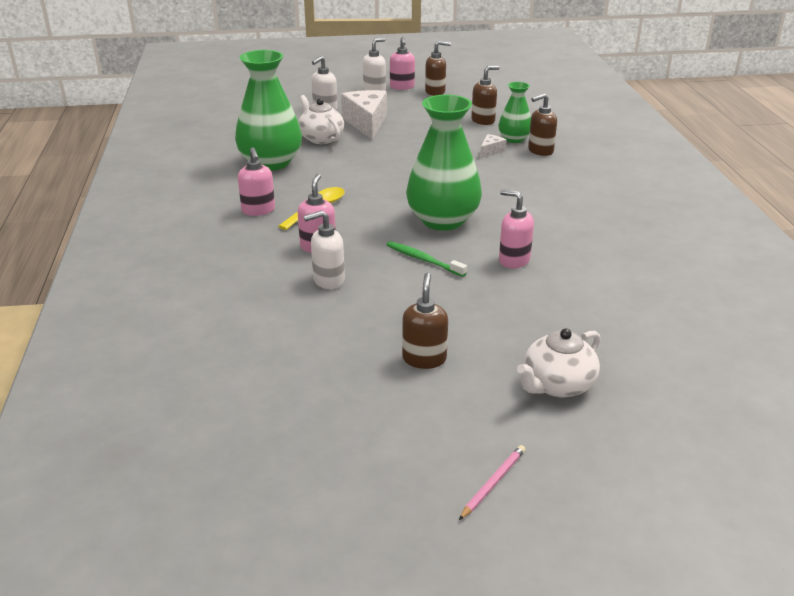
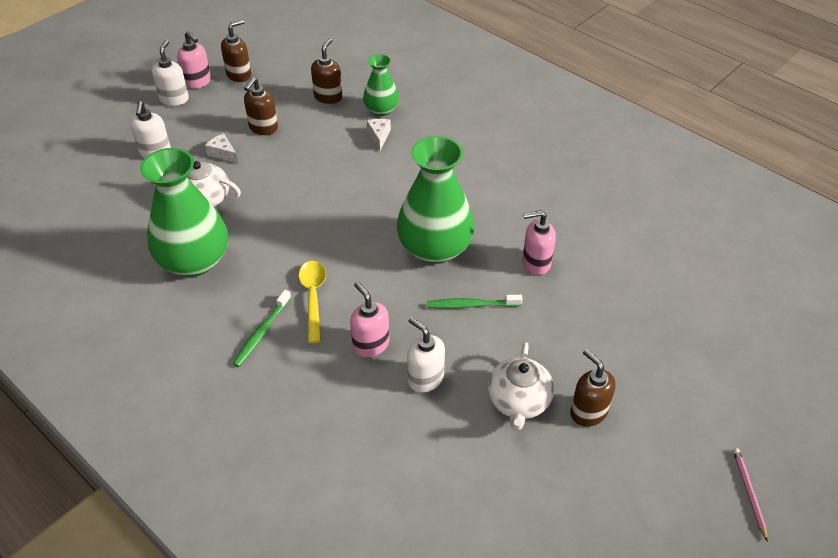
camera: 40 degrees left, 15 degrees up
(258, 210) = (262, 332): pink soap dispenser -> green toothbrush
(328, 280) = (425, 378): white soap dispenser -> white soap dispenser turned 105 degrees clockwise
(366, 123) = (223, 153): white cheese -> white cheese, size x0.46
(540, 151) = (418, 115): brown soap dispenser -> brown soap dispenser (263, 128)
(557, 385) = (693, 374): white teapot -> white teapot (518, 402)

